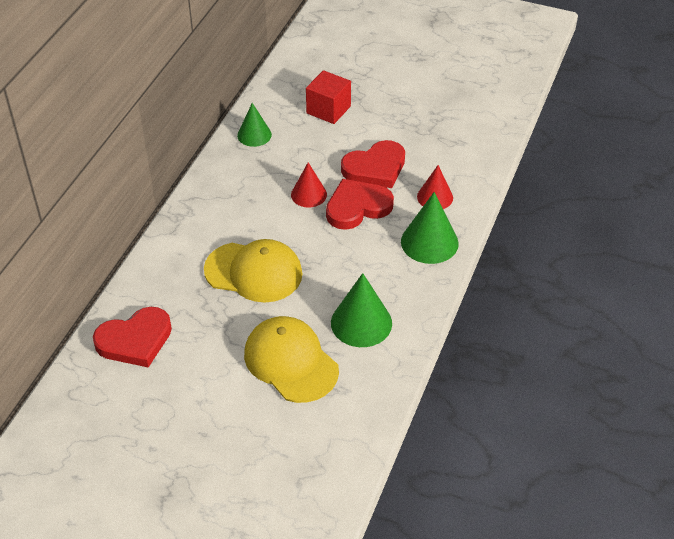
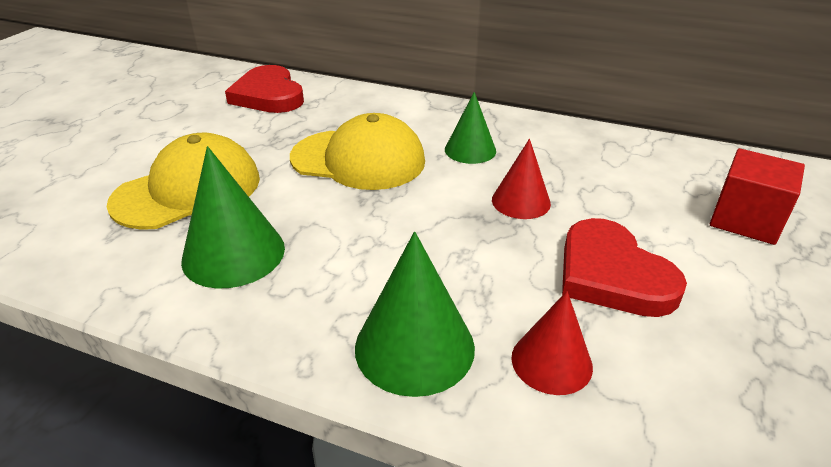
camera: 90 degrees right, 10 degrees down
(254, 135) = (638, 153): green cone -> green cone (470, 150)
(254, 272) = (358, 159): yellow cap -> yellow cap turned 90 degrees counterclockwise
(357, 207) = (501, 251): red heart -> none

